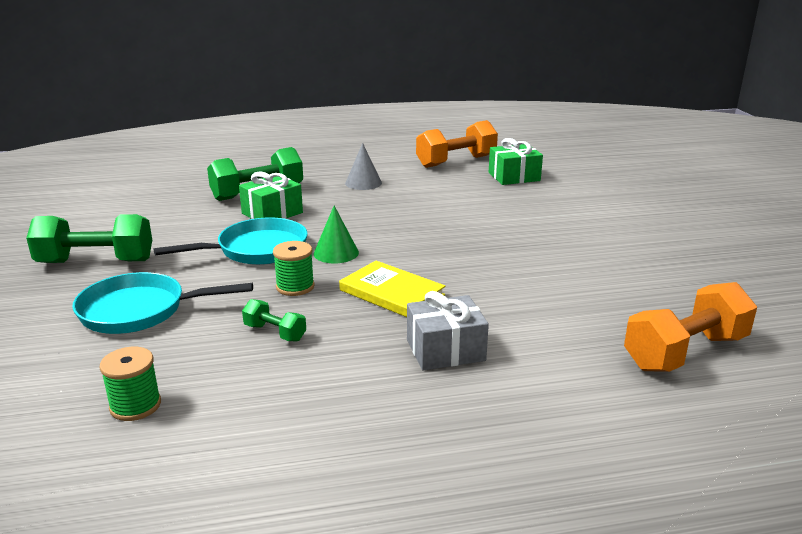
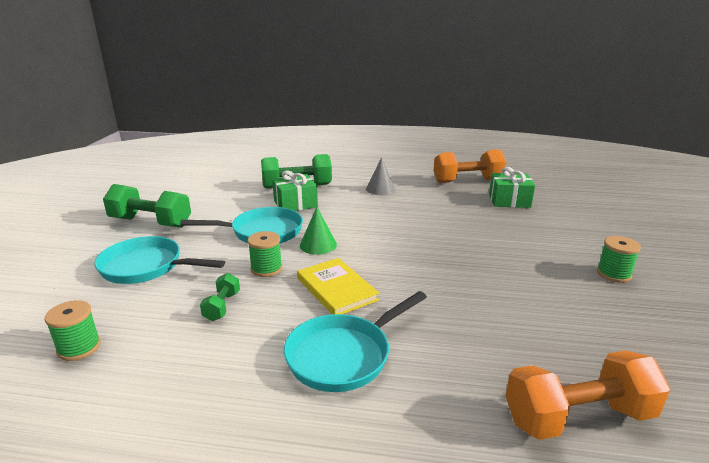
camera: 20 degrees right, 0 degrees up
(275, 333) = (222, 306): green dumbbell -> green dumbbell turned 45 degrees clockwise
(445, 350) = (343, 355): grey gift -> turquoise pan
(652, 232) = (613, 274): none -> green spool

